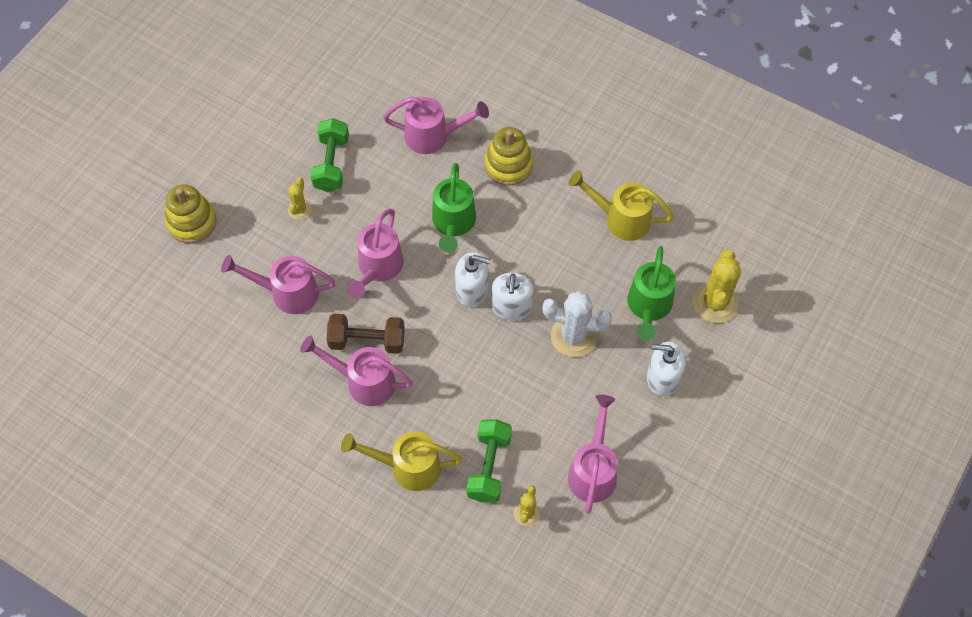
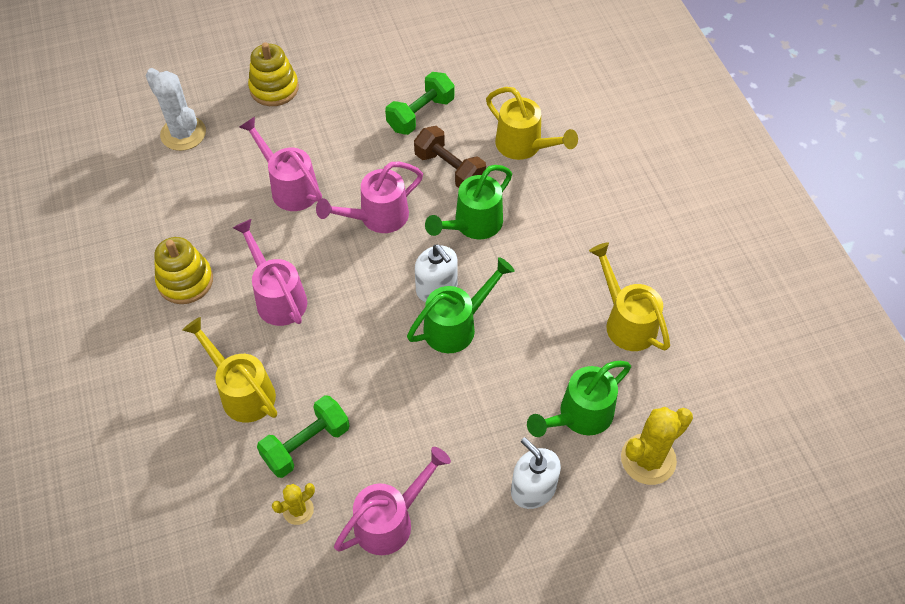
camera: 40 degrees right, 5 degrees down
(300, 210) = (362, 132): yellow cactus -> none
(367, 341) = (312, 267): brown dumbbell -> brown dumbbell (449, 169)
(433, 136) = (524, 146): pink watering can -> yellow watering can
(508, 165) = (566, 210): yellow stacking toy -> yellow stacking toy (185, 281)
(511, 307) = (456, 326): white soap dispenser -> green watering can
(573, 336) = (486, 390): white cactus -> white cactus (183, 133)

